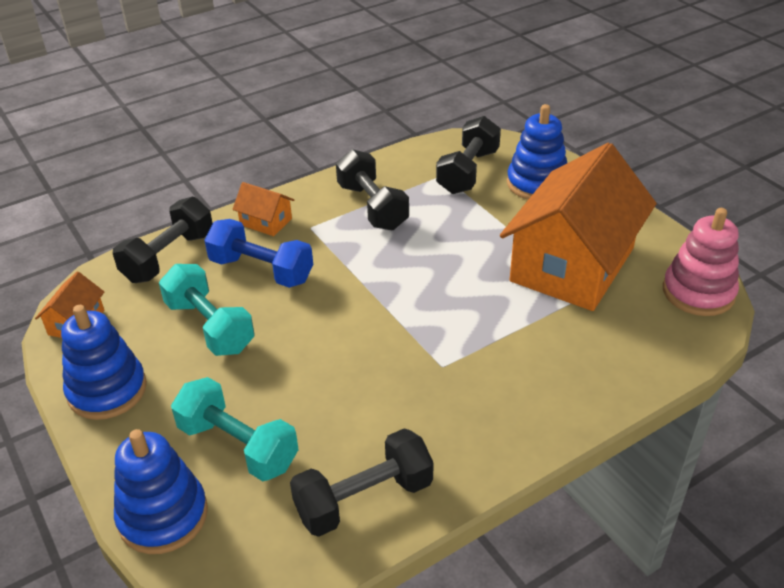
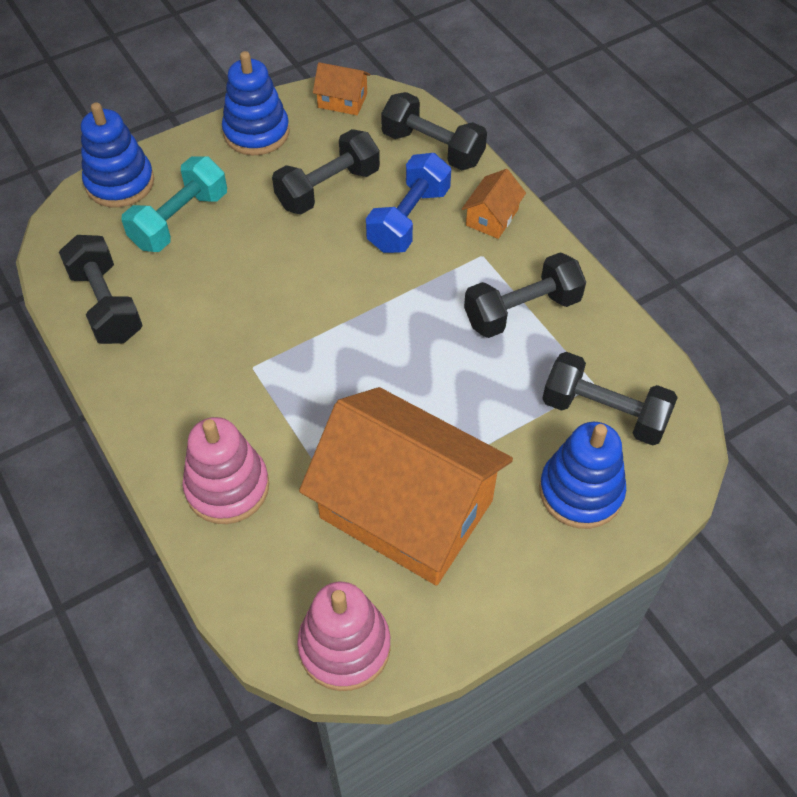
camera: 90 degrees right, 15 degrees up
(210, 327) = (328, 188): turquoise dumbbell -> black dumbbell
(578, 371) = (227, 487): none -> pink stacking toy

